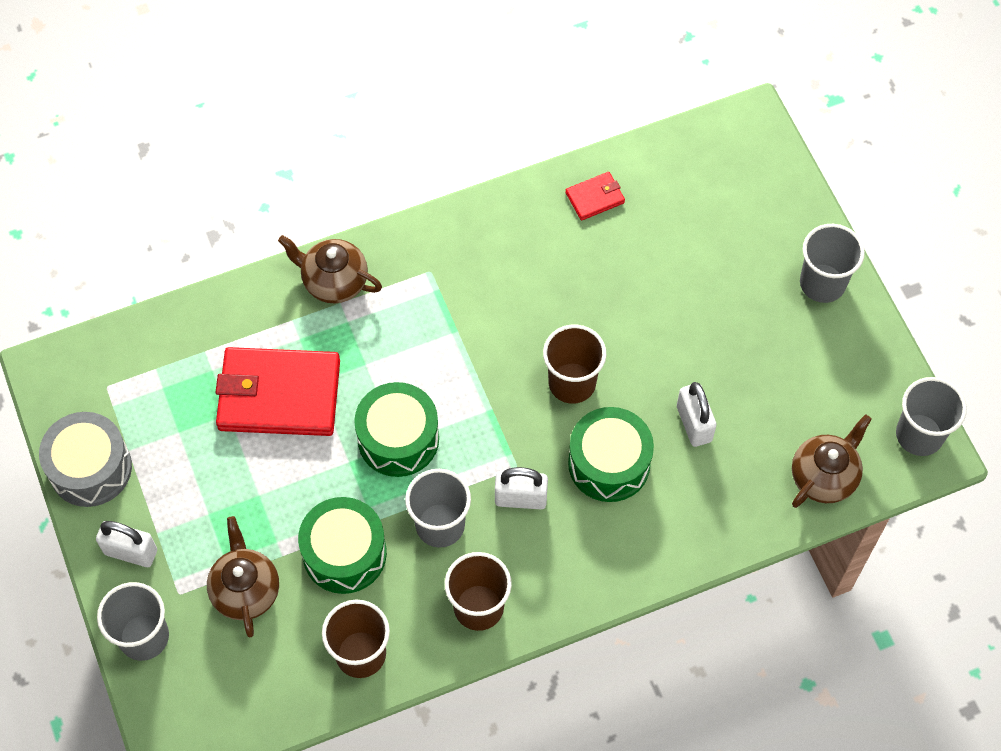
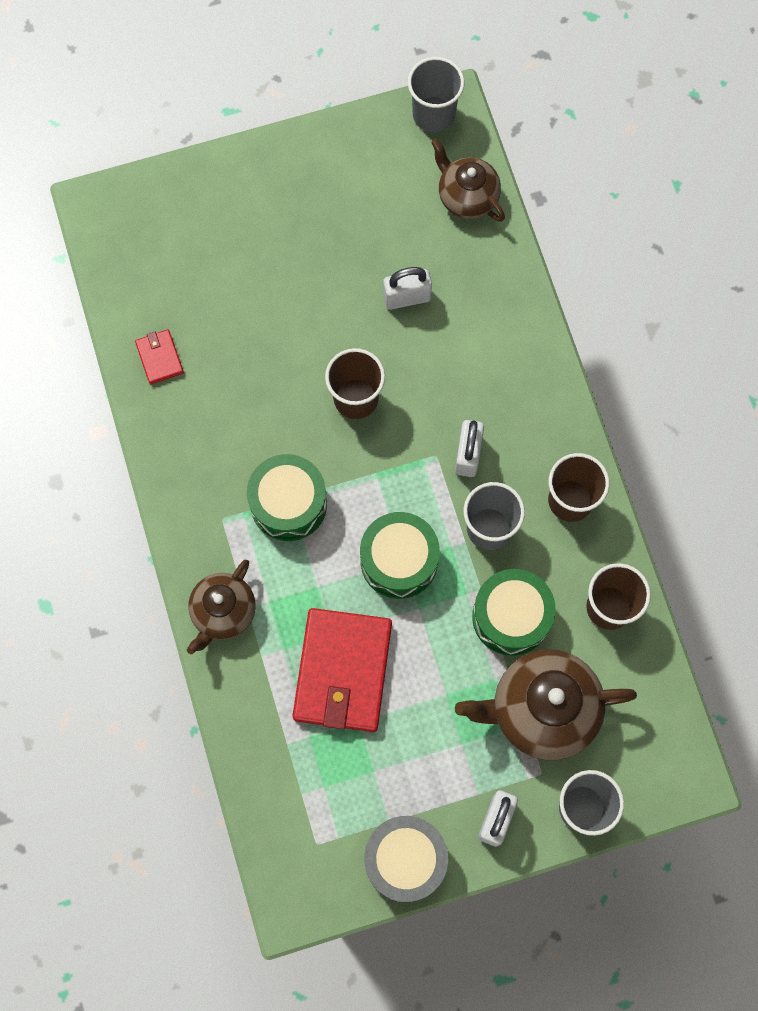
camera: 85 degrees left, 10 degrees up
(246, 590) = (542, 710): brown teapot -> brown teapot, size x1.60
(609, 463) = (439, 374): green drum -> green drum (288, 503)
(822, 283) = (276, 170): grey cup -> none

